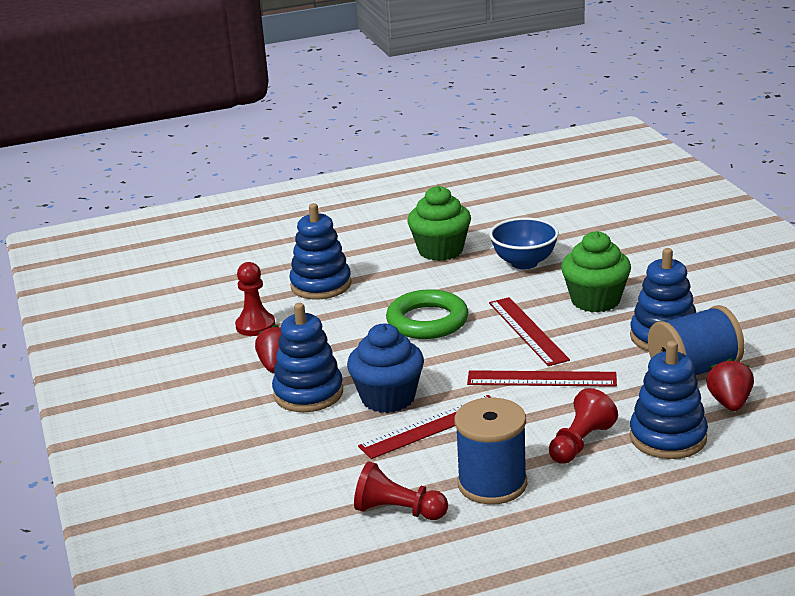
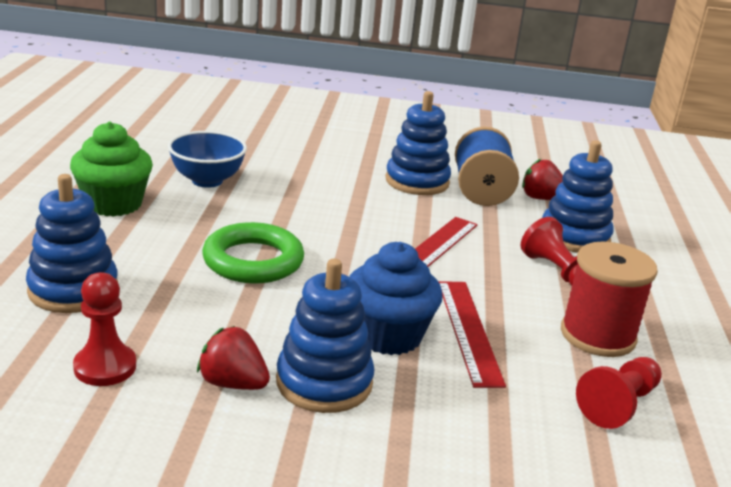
camera: 70 degrees left, 0 degrees up
(492, 484) = (597, 335): blue spool -> red spool
(527, 331) = (338, 224): red ruler -> none
(595, 301) = (322, 181): green cupcake -> none

